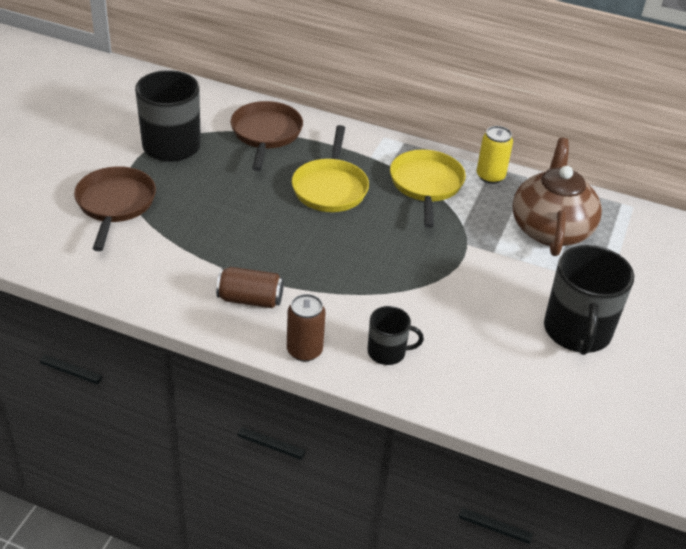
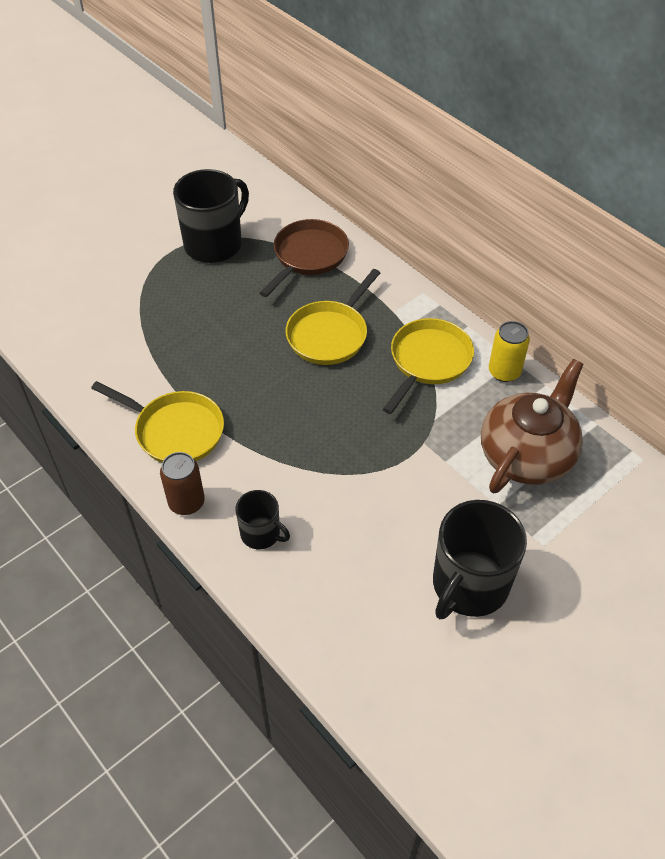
camera: 30 degrees right, 10 degrees up
(115, 205) = (124, 292): brown pan -> none
(250, 299) = (175, 431): brown can -> yellow pan

